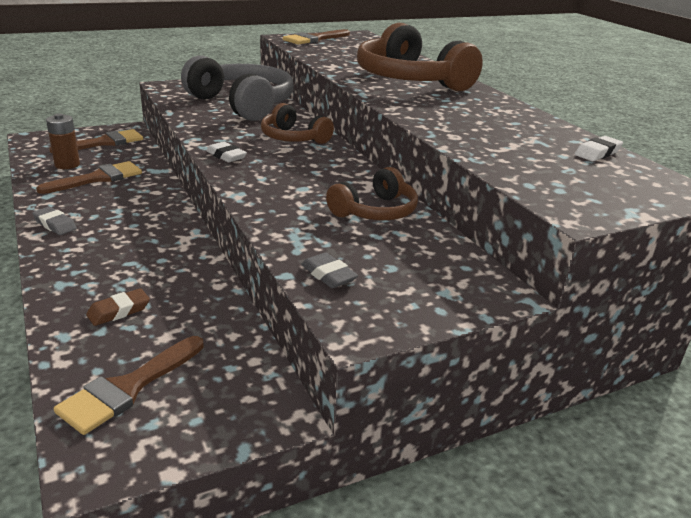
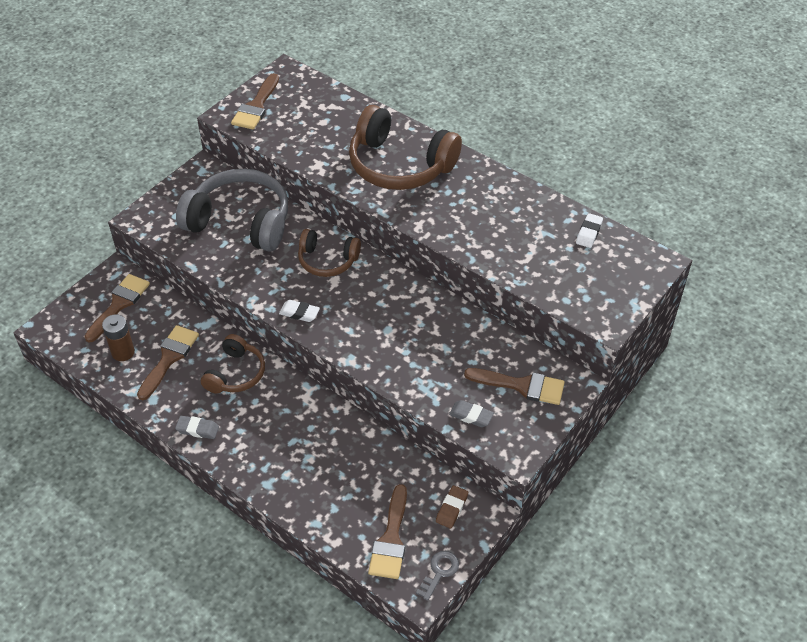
camera: 25 degrees left, 20 degrees up
(119, 311) = (329, 487): brown eraser -> brown eraser (452, 508)
(147, 454) = (439, 572): none -> grey key
(375, 211) = (454, 334): brown headphones -> brown headphones (235, 373)
(422, 272) = (521, 386): none -> brown brush

